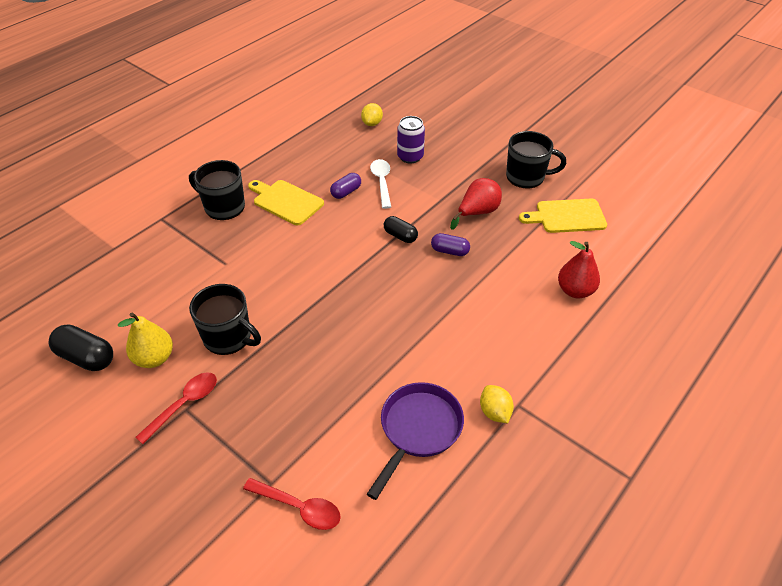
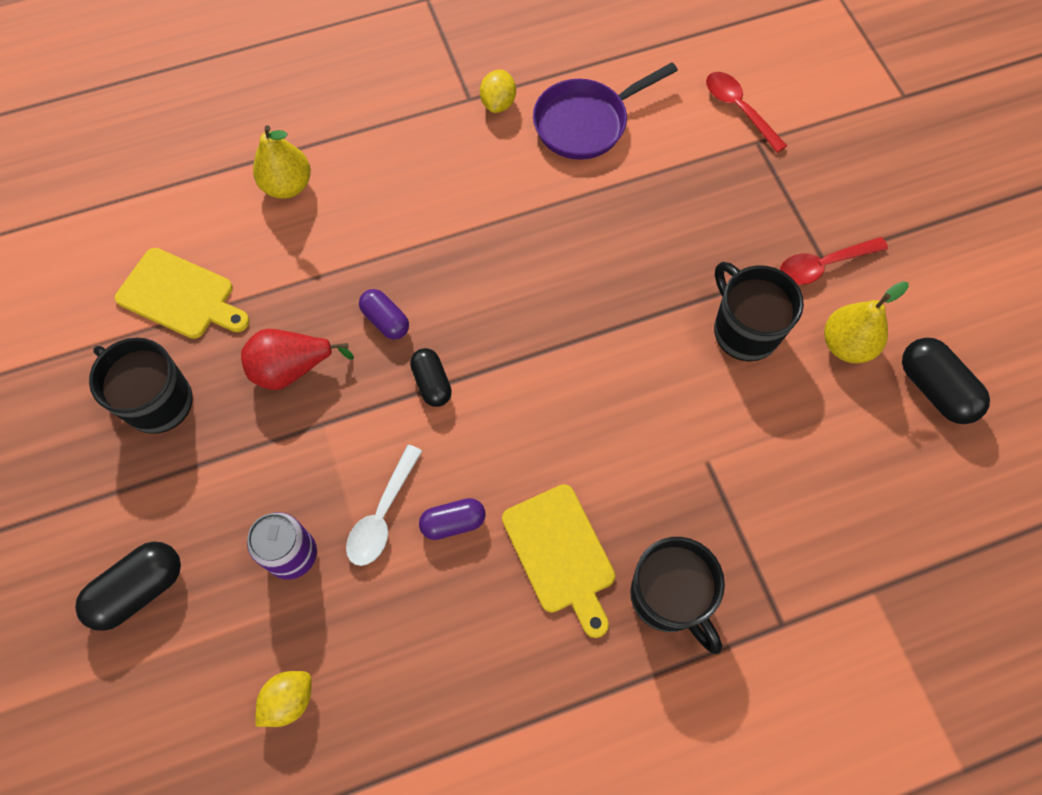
camera: 150 degrees left, 20 degrees up
(462, 126) = (139, 589): none -> black capsule
(575, 291) = (287, 185): red pear -> yellow pear

